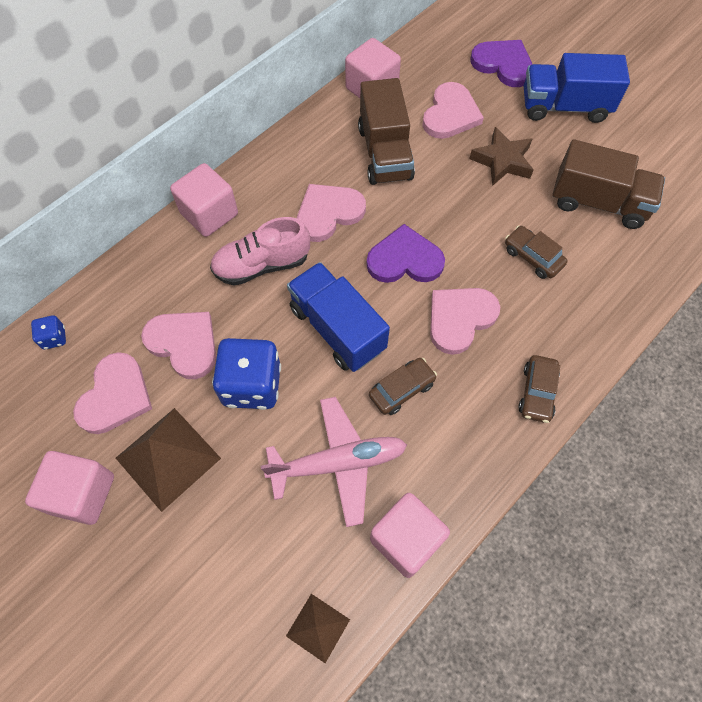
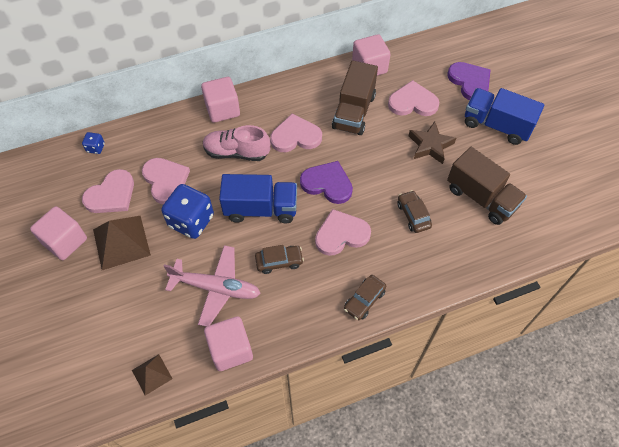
camera: 25 degrees right, 5 degrees down
(337, 328) = (261, 209): blue truck -> blue truck turned 105 degrees clockwise
(450, 114) = (412, 102): pink heart -> pink heart turned 135 degrees counterclockwise

